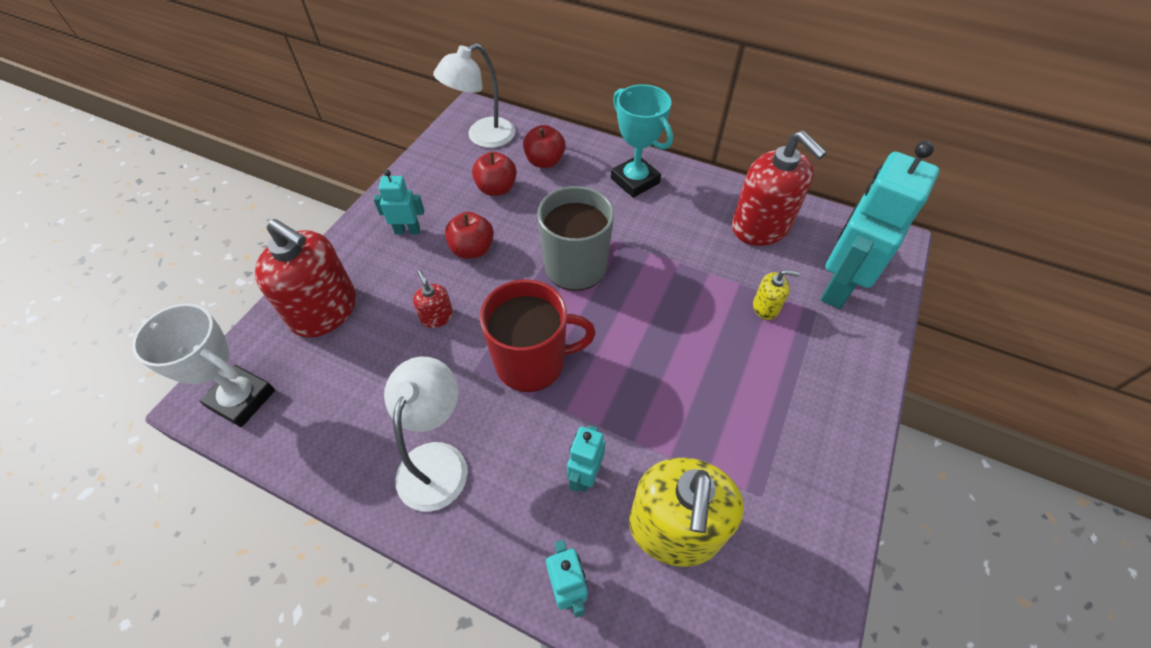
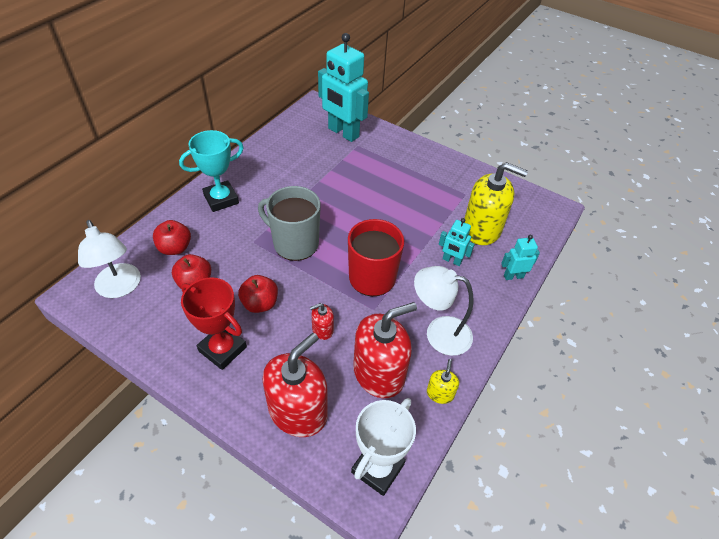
camera: 85 degrees left, 5 degrees down
(407, 230) = (222, 349): turquoise robot -> red trophy
(761, 226) = (287, 150): red soap dispenser -> red soap dispenser (379, 373)
(765, 307) = (351, 164): yellow soap dispenser -> yellow soap dispenser (440, 393)

